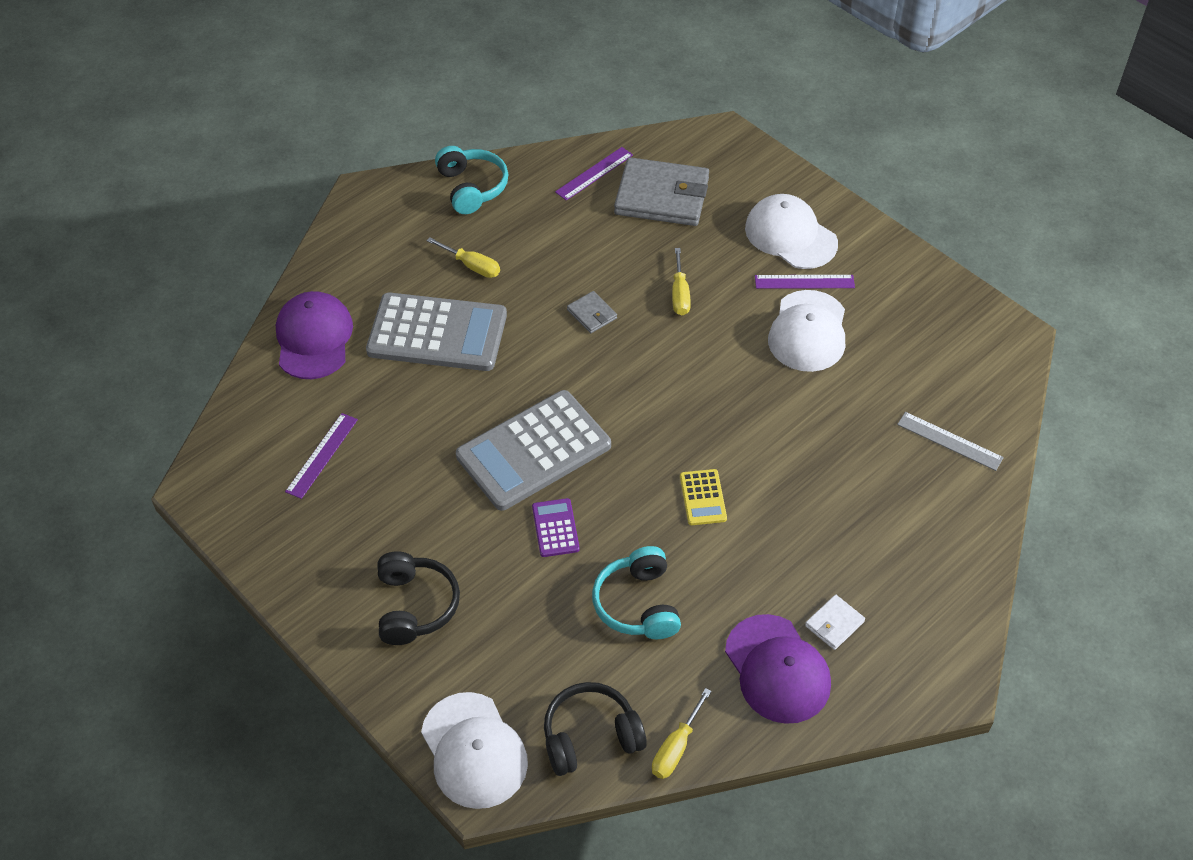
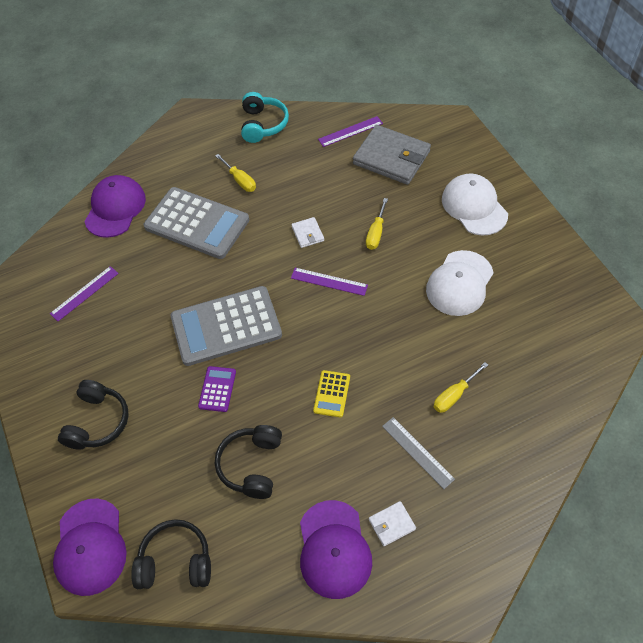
camera: 20 degrees right, 5 degrees up
(474, 750) = (90, 547): white cap -> purple cap
(592, 314) = (307, 234): grey wallet -> white wallet
(638, 604) = (252, 465): turquoise headphones -> black headphones
(676, 747) = (233, 590): yellow screwdriver -> yellow screwdriver (454, 395)
(804, 282) = (471, 244): purple ruler -> purple ruler (329, 281)
(949, 441) = (537, 398): grey ruler -> grey ruler (417, 452)

